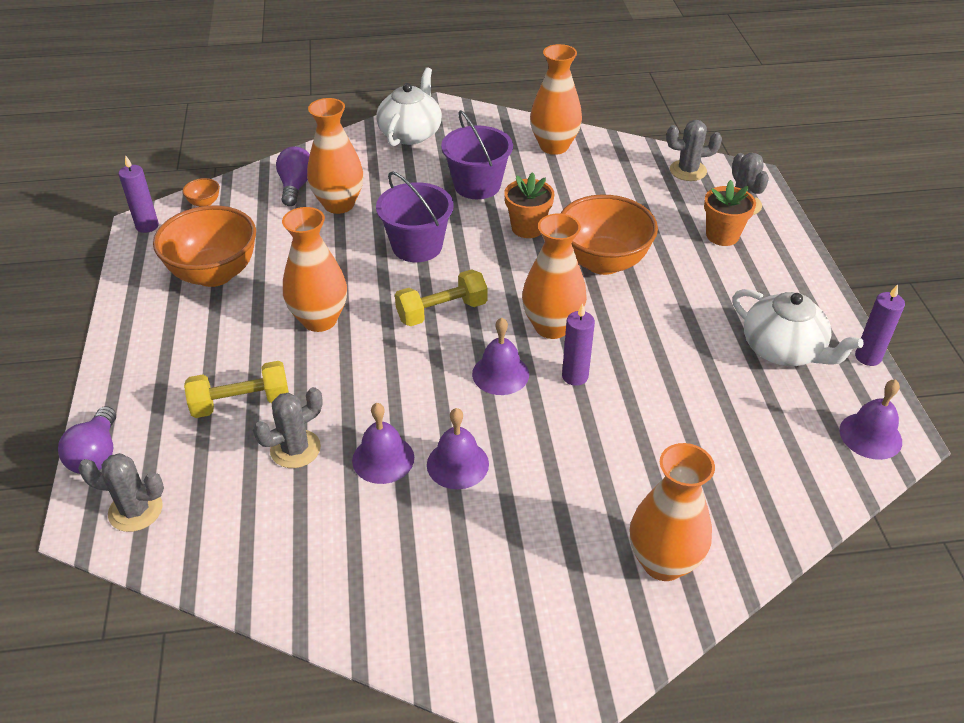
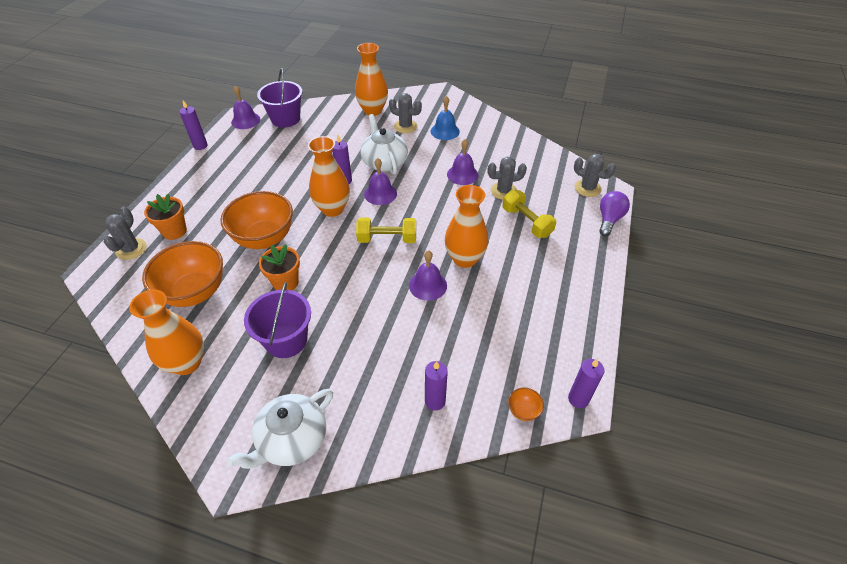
camera: 155 degrees left, 5 degrees up
(214, 274) = (527, 322): orange bowl -> orange bowl (195, 292)
(241, 403) = (526, 222): yellow dumbbell -> yellow dumbbell turned 45 degrees clockwise
(296, 186) = (435, 401): purple light bulb -> purple candle
(339, 204) = (407, 362): orange vase -> none
(417, 246) = (371, 295): purple bucket -> purple bucket (285, 119)
(457, 464) = (429, 162): purple bell -> purple bell (428, 285)
(470, 559) = (445, 131): none -> blue bell
(688, 171) = (124, 292): grey cactus -> grey cactus (405, 126)
(783, 350) = (233, 160): white teapot -> white teapot (384, 162)

